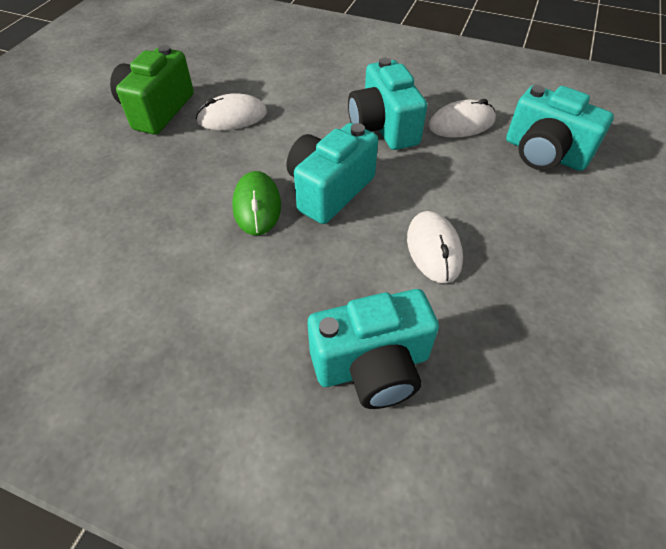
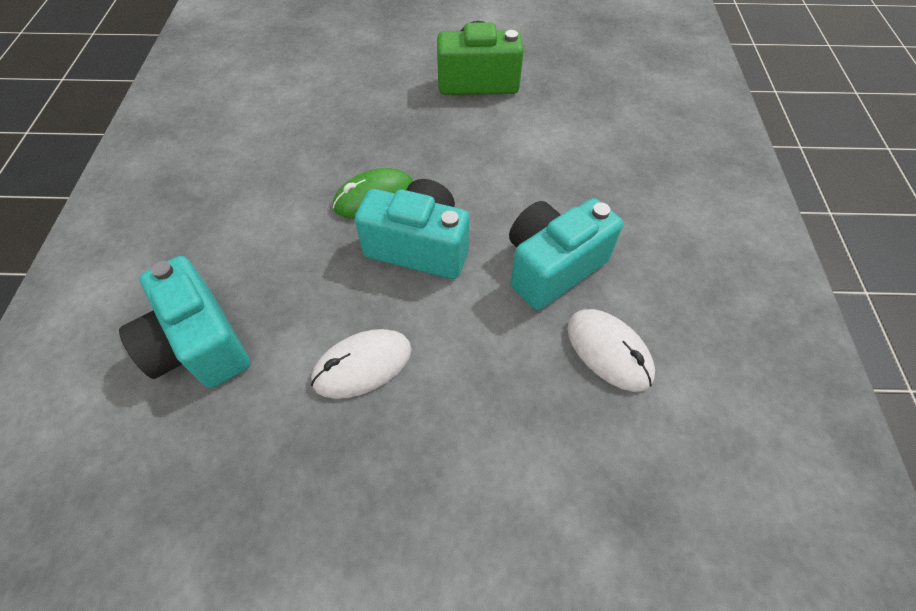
camera: 70 degrees right, 5 degrees up
(232, 117) = (497, 134): white mouse -> none
(544, 153) = (598, 472): turquoise camera -> none

